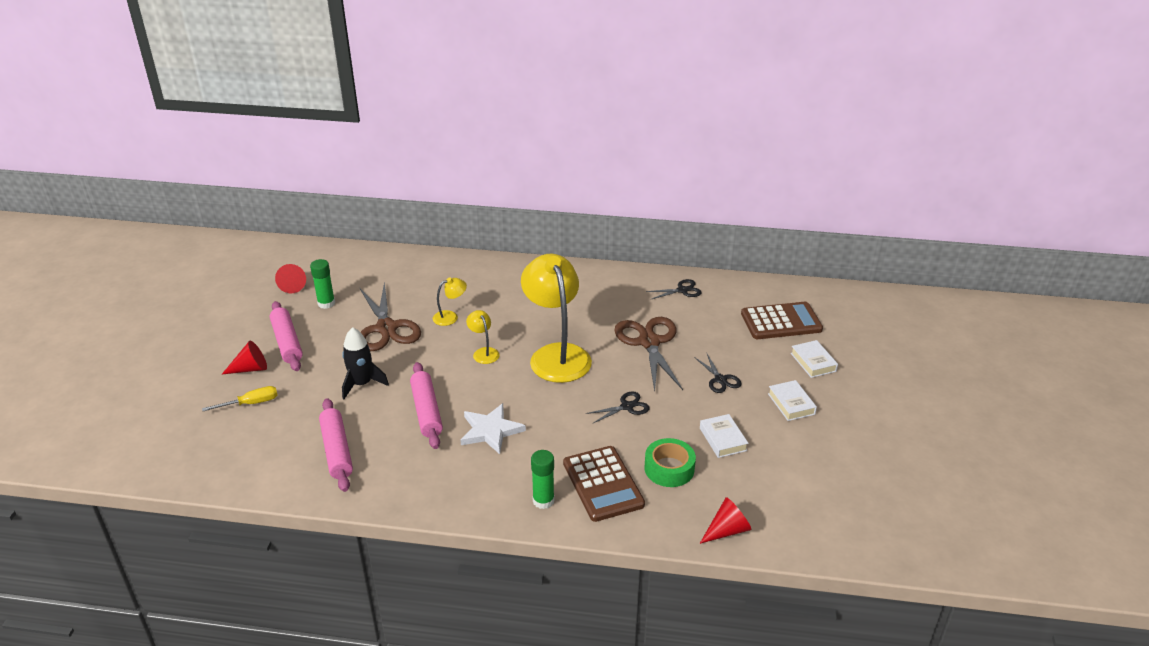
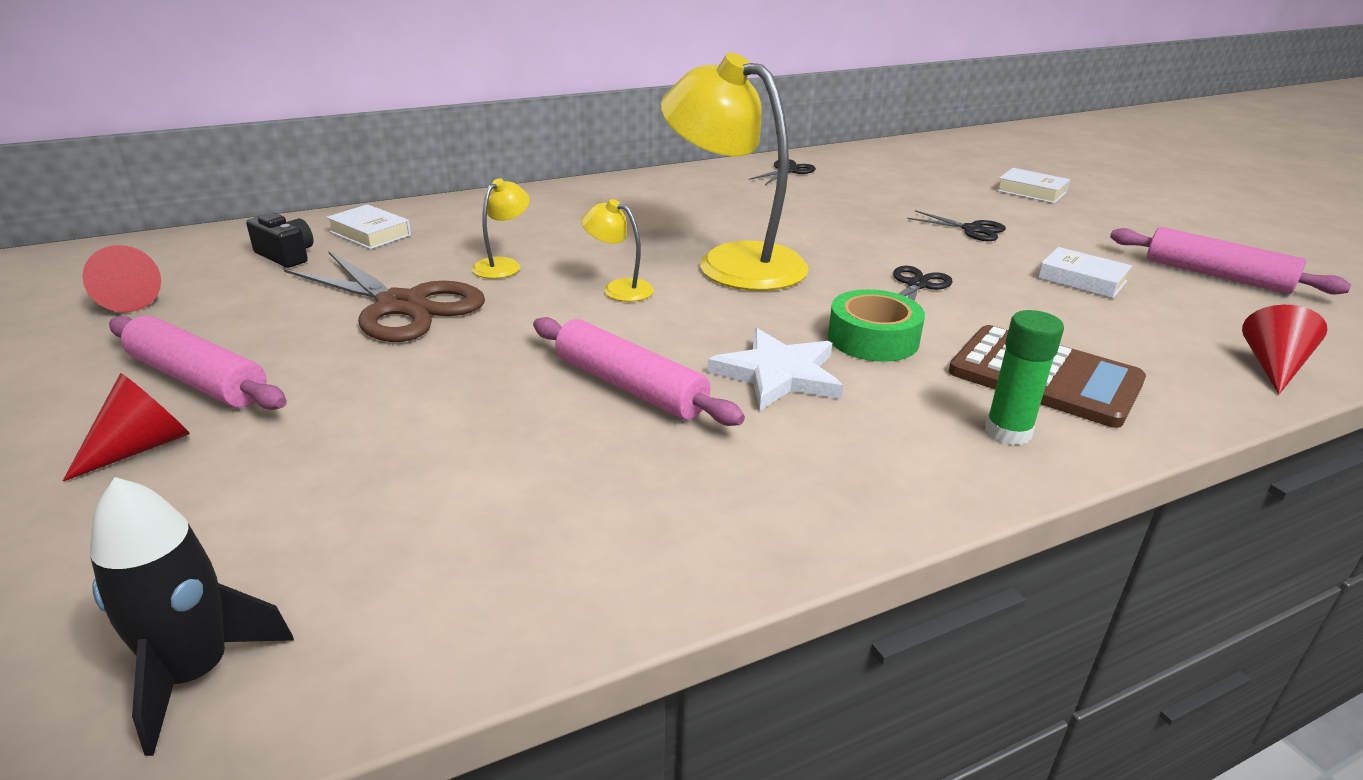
camera: 35 degrees left, 5 degrees down
(251, 403) = (205, 507): yellow screwdriver -> none
(326, 303) = (233, 306): green glue stick -> none
(337, 450) = (527, 512): pink rolling pin -> pink rolling pin (1216, 275)
(362, 384) = (448, 390): black rocket -> black rocket (195, 673)
(369, 276) = (286, 256): none -> black camera
(649, 342) = (830, 220): brown scissors -> none
(669, 468) = (1085, 329): green tape -> green tape (873, 339)
(781, 322) = (938, 170): brown calculator -> none
(791, 404) = (1081, 228): white book -> white book (370, 233)

